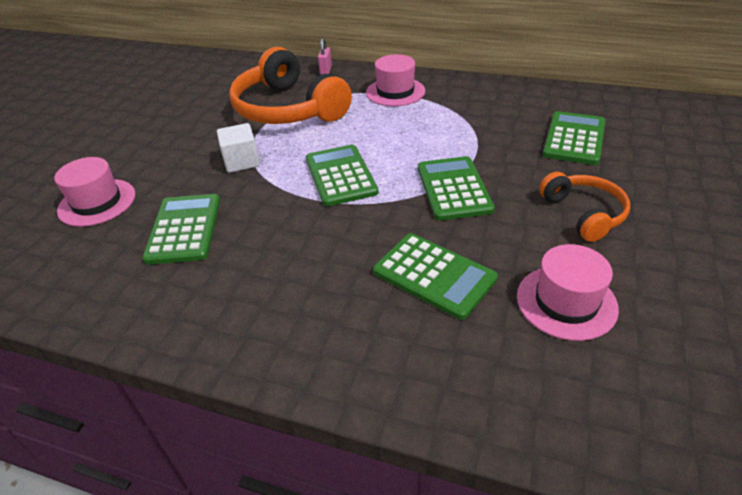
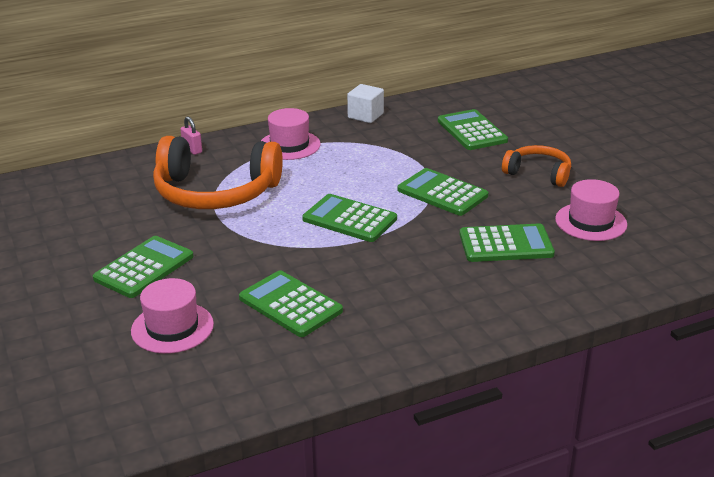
camera: 45 degrees left, 10 degrees down
(159, 146) = (144, 268): none -> green calculator
(242, 161) = (249, 245): white cube -> white cube (365, 116)

